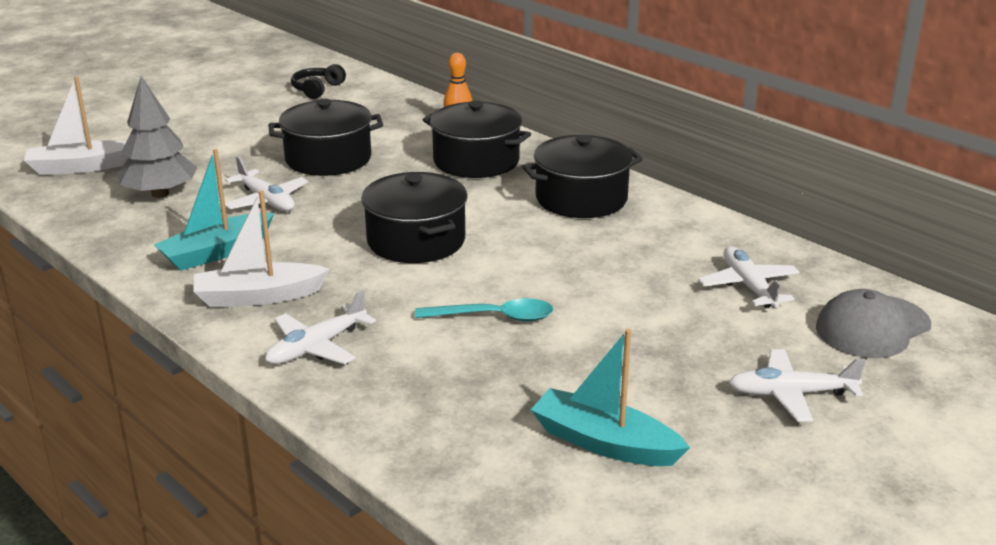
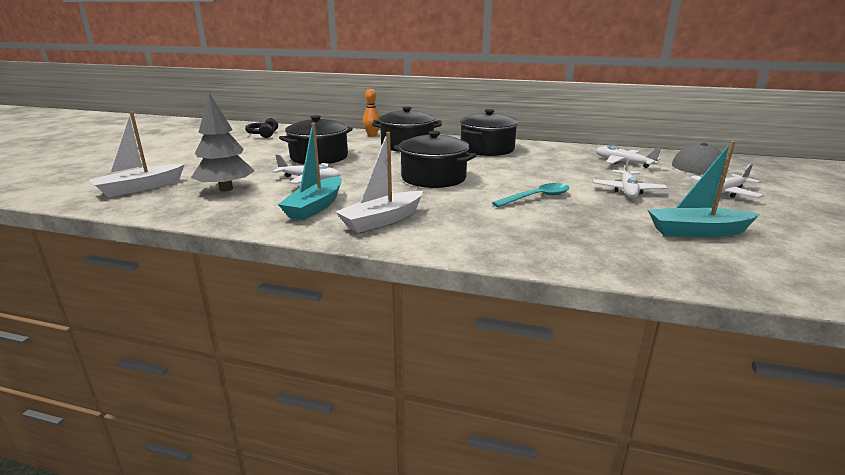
camera: 30 degrees left, 5 degrees down
(316, 347) = (464, 234): white plane -> white plane (627, 190)

